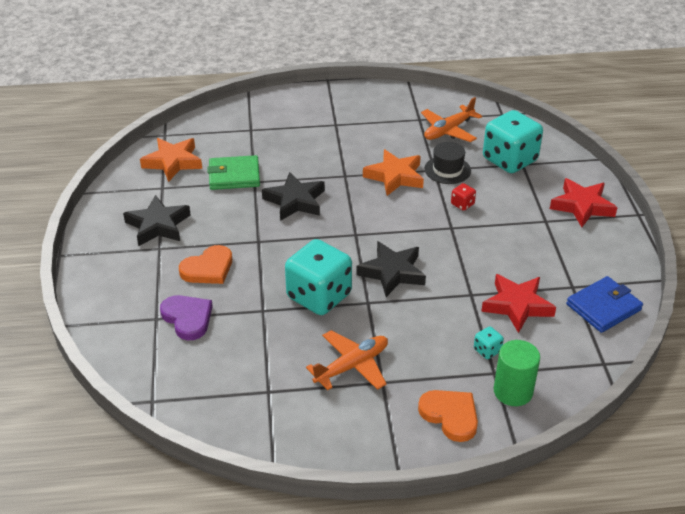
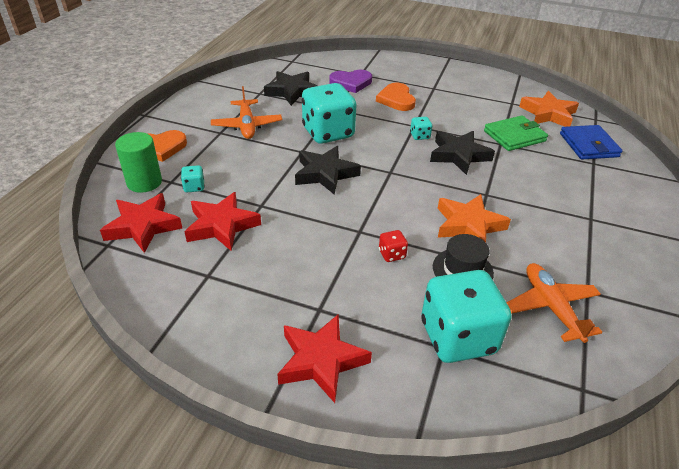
camera: 115 degrees right, 0 degrees up
(158, 225) = (461, 92): black star -> black star (292, 91)
(234, 175) = (514, 136): green wallet -> green wallet turned 45 degrees clockwise
(277, 232) = (419, 136): none -> turquoise dice
(564, 354) = (143, 226): none -> red star
(603, 307) = (161, 282): blue wallet -> blue wallet (588, 145)

